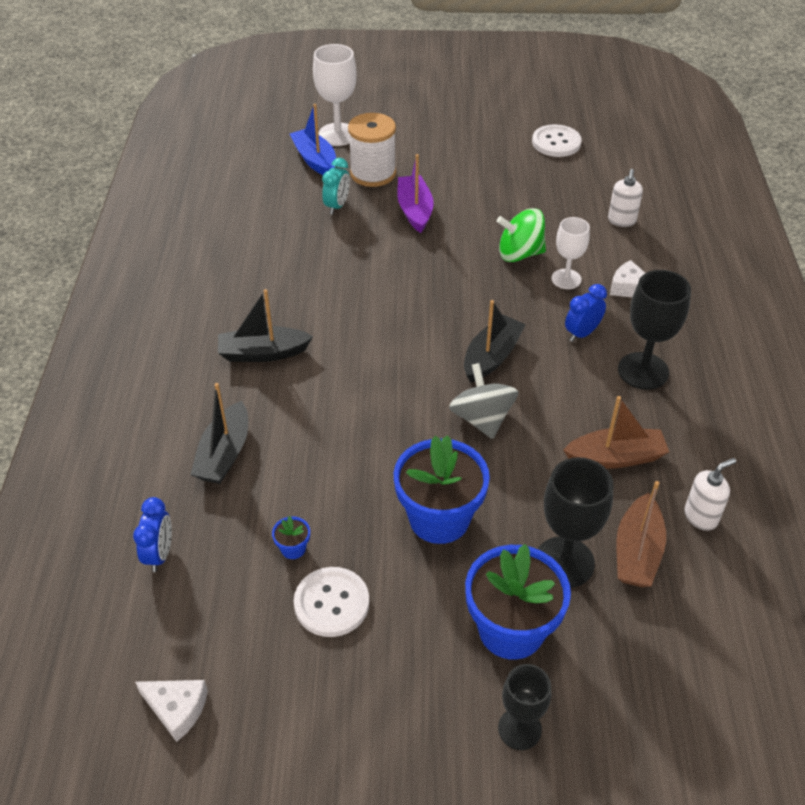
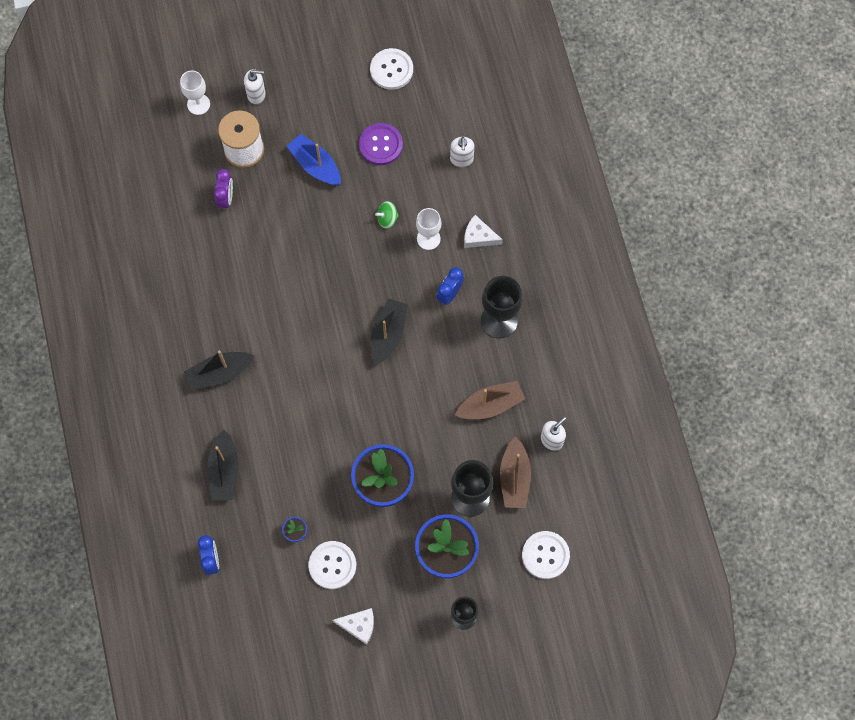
camera: 15 degrees left, 25 degrees up
(177, 709) = (263, 658): white cheese -> white cheese (358, 625)
(315, 160) = (189, 144): blue boat -> blue boat (315, 165)
(337, 206) = (226, 198): turquoise clock -> purple clock
(338, 134) = (198, 104): white goblet -> white goblet, size x0.65
(402, 137) = (256, 95): none -> white soap dispenser
(415, 210) = (291, 188): purple boat -> none
(482, 419) = (393, 394): grey spinning top -> none
(519, 254) = (387, 219): green spinning top -> green spinning top, size x0.57
(528, 194) = (380, 145): none -> purple button
(672, 669) = (545, 555): none -> white button

